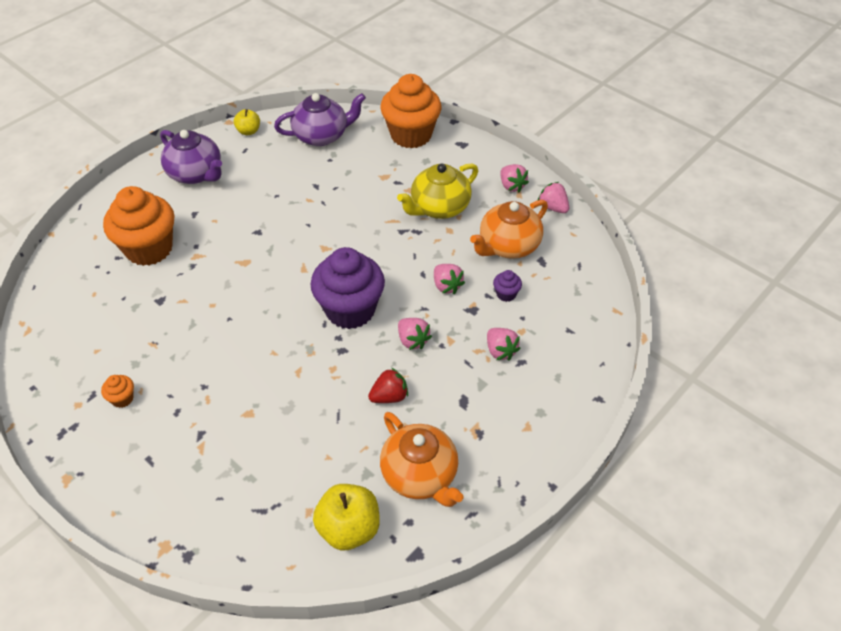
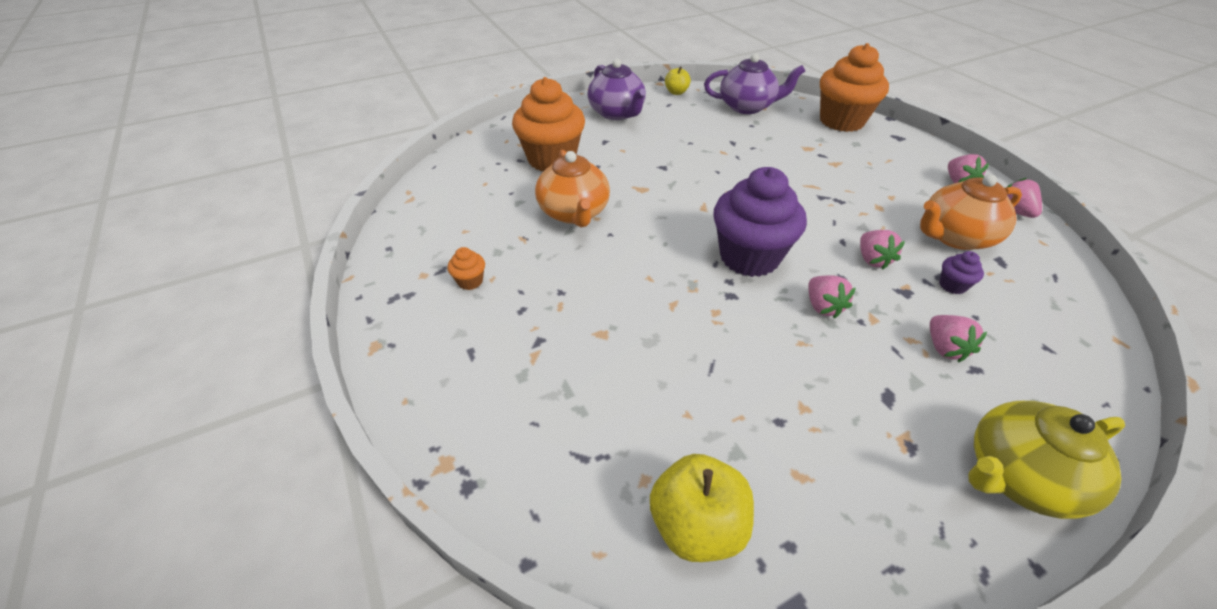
camera: 20 degrees right, 5 degrees down
(389, 396) = (783, 363): red strawberry -> none
(420, 475) = (815, 480): orange teapot -> orange teapot (574, 213)
(439, 207) = (868, 185): yellow teapot -> yellow teapot (1018, 476)

